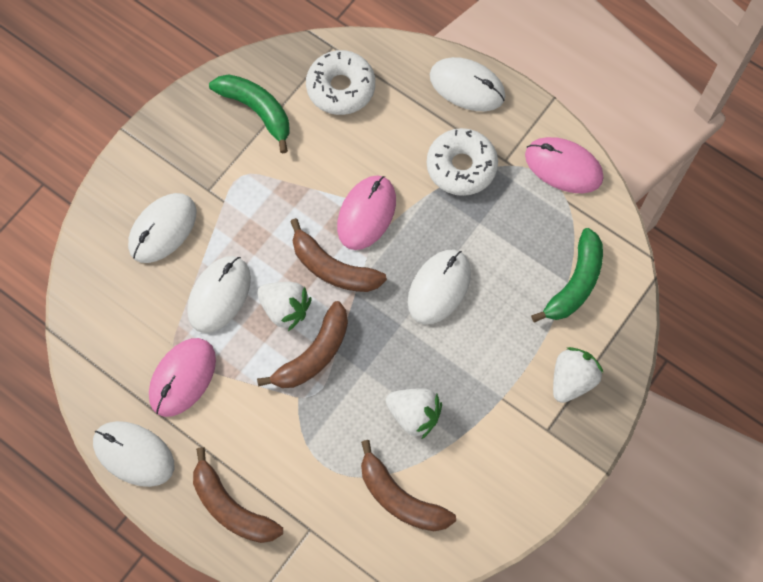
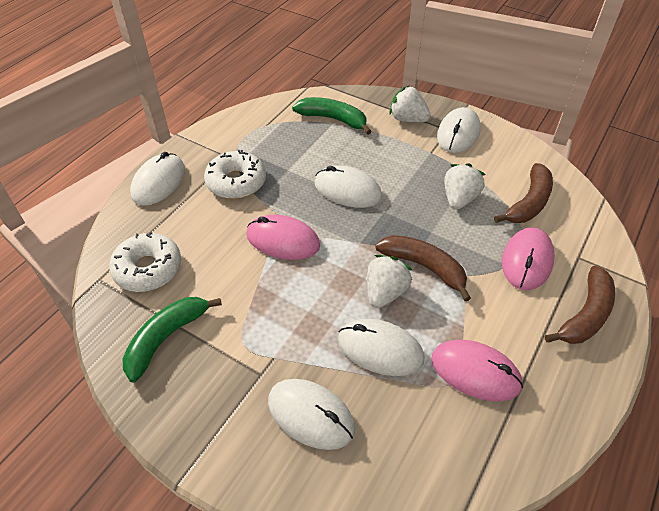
camera: 95 degrees left, 20 degrees down
(133, 454) = (569, 408): white mouse -> white mouse (458, 133)
(333, 268) = (339, 260): brown banana -> none
(563, 167) = (237, 127): pink mouse -> pink mouse (527, 261)

